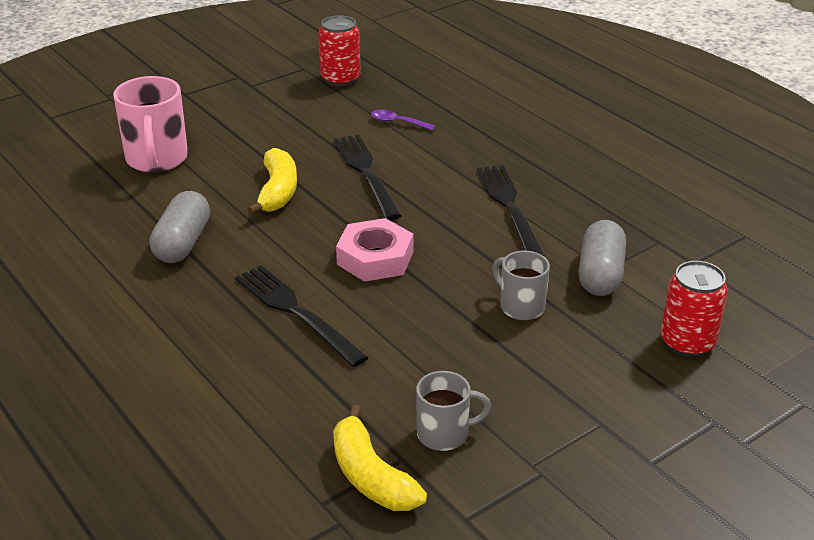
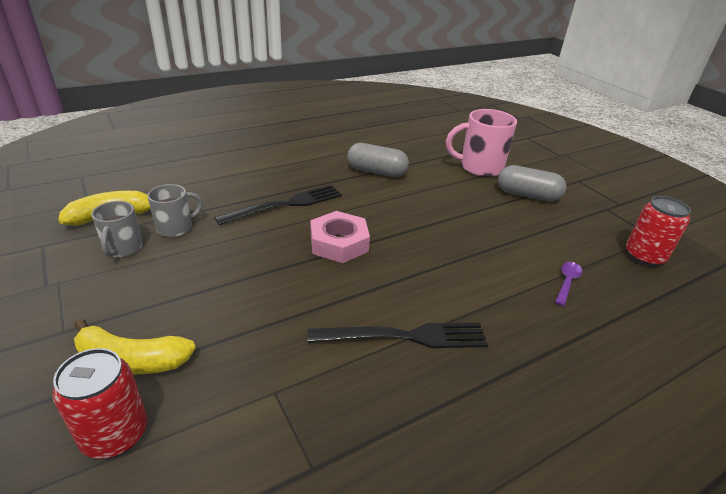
camera: 95 degrees right, 0 degrees up
(277, 191) = (438, 209): yellow banana -> yellow banana (132, 360)
(365, 172) = (469, 252): black fork -> none
(520, 306) = (241, 313): grey mug -> grey mug (176, 228)
(600, 274) = (266, 385): grey capsule -> grey capsule (527, 195)

